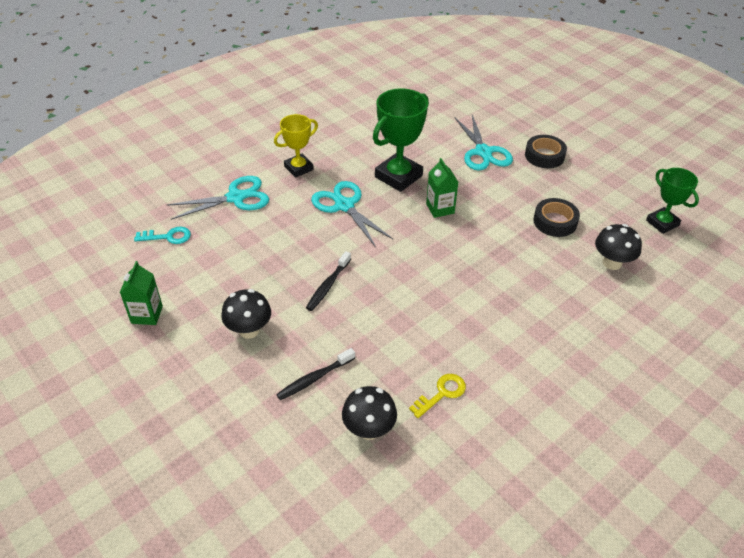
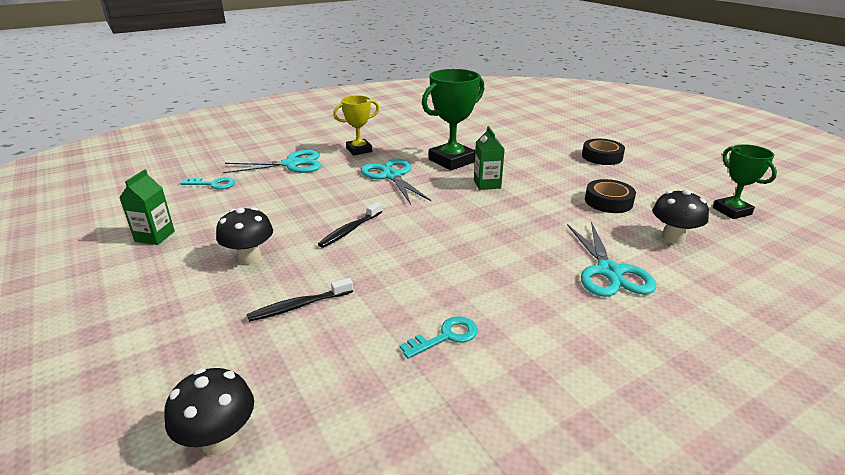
camera: 10 degrees right, 15 degrees down
(369, 429) = (342, 363): black mushroom -> black mushroom (219, 439)
(442, 393) = (446, 336): yellow key -> turquoise key
(483, 152) = (540, 151): turquoise scissors -> turquoise scissors (609, 272)

